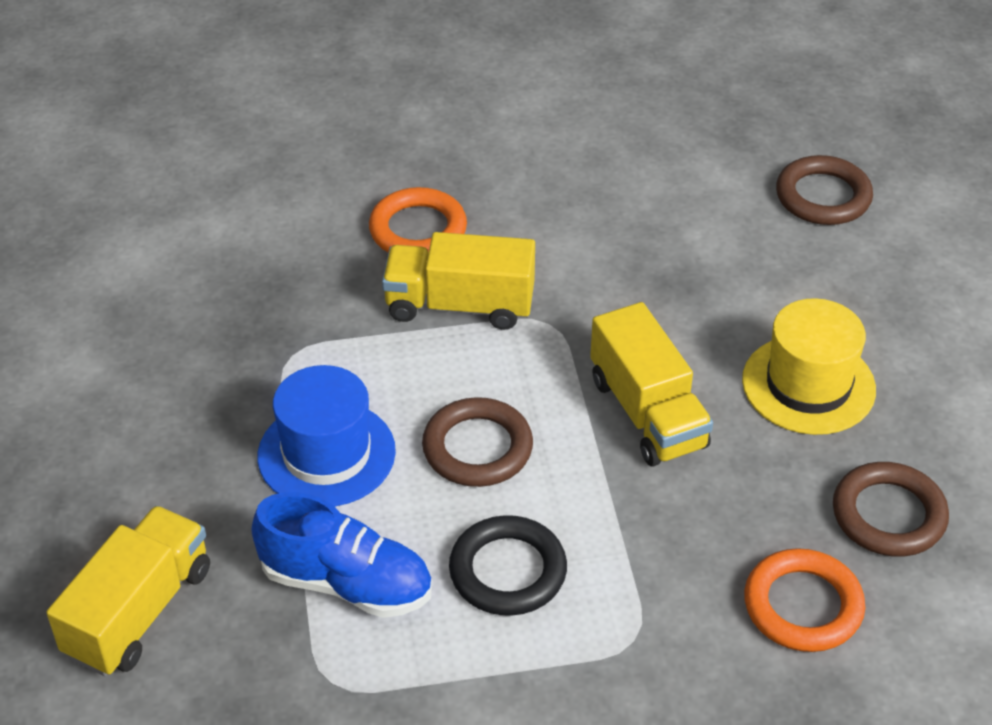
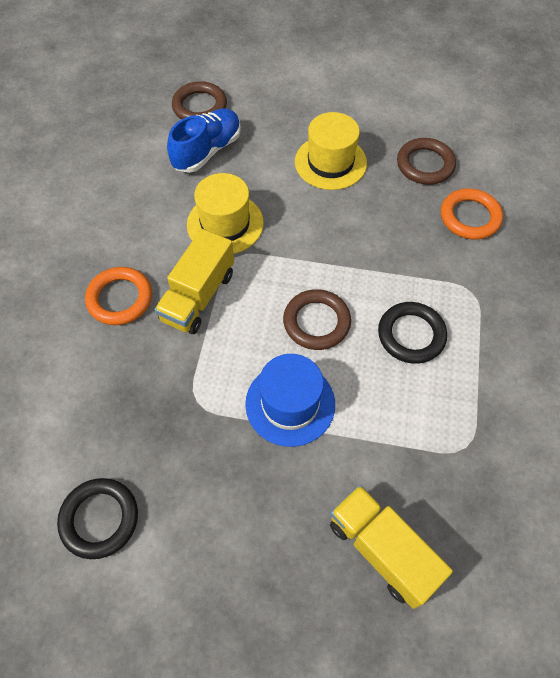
camera: 70 degrees left, 15 degrees up
(101, 317) = (99, 519): none -> black ring
(347, 583) = (395, 420): blue shoe -> blue shoe (207, 151)
(604, 295) = (225, 224): none -> yellow hat
(647, 413) = (322, 235): yellow truck -> none

